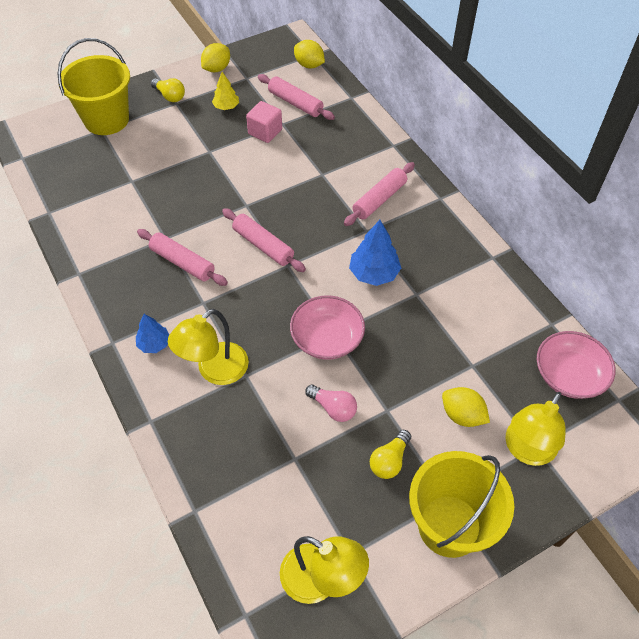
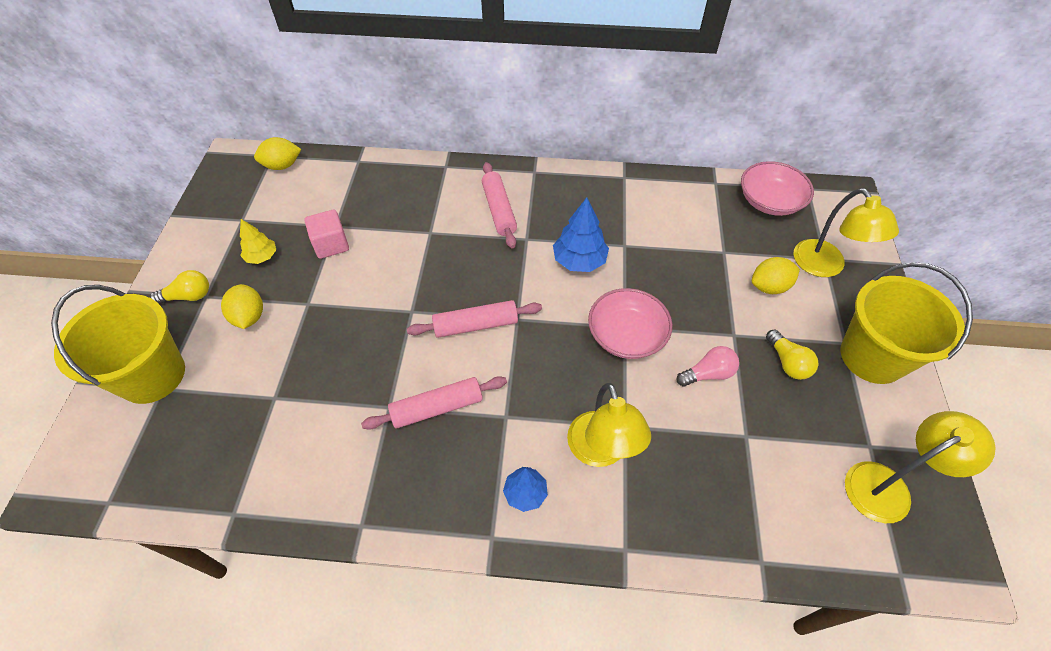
camera: 55 degrees left, 0 degrees up
(216, 69) = (198, 236): yellow lemon -> yellow lemon (249, 317)
(295, 103) = (319, 202): pink rolling pin -> none

